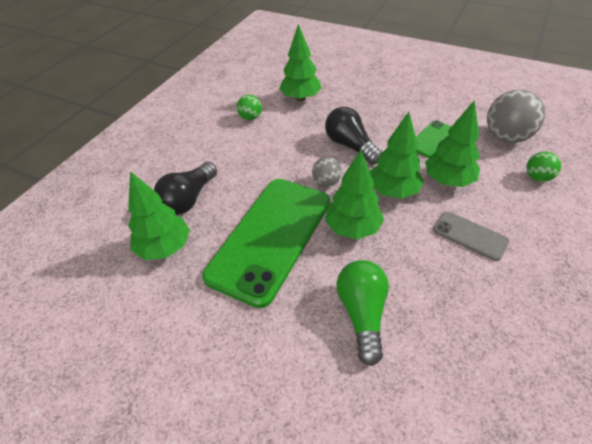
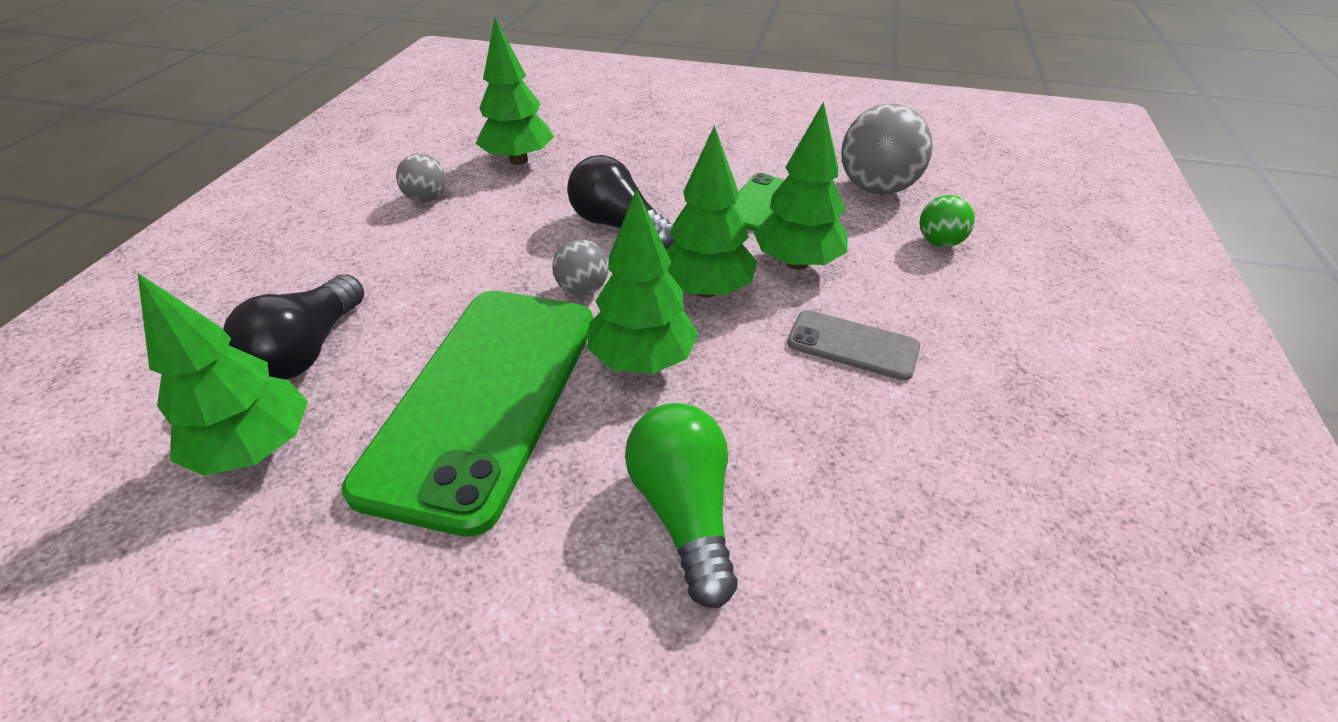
camera: 15 degrees left, 5 degrees down
(250, 118) = (427, 198): green ball -> grey ball

